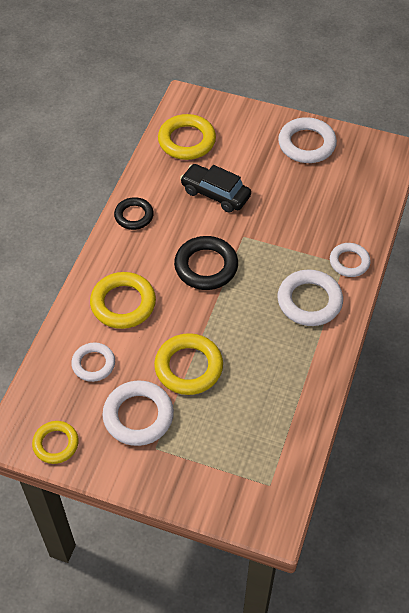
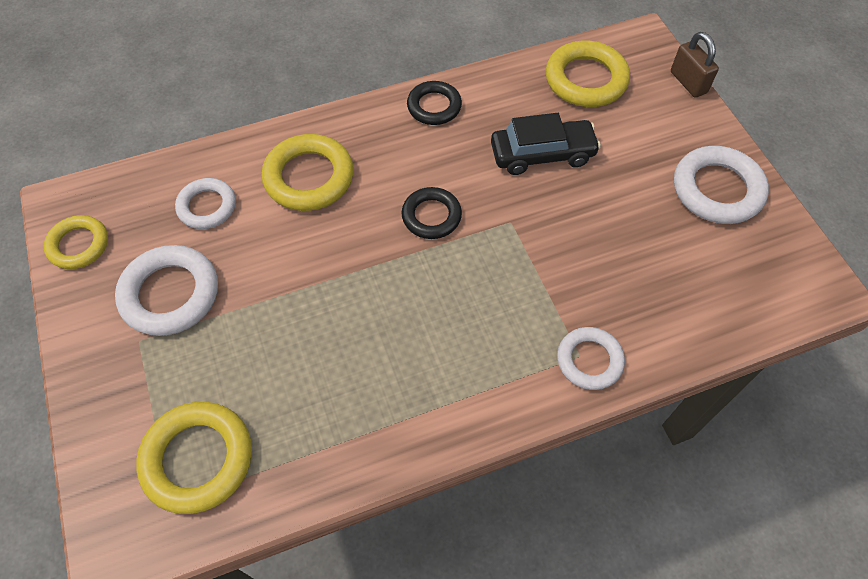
camera: 50 degrees right, 5 degrees up
(188, 367) = (275, 296): yellow ring -> yellow ring (198, 459)
(206, 266) = (431, 216): black ring -> black ring, size x0.64
(215, 194) = (542, 154): black car -> black car turned 90 degrees clockwise
(233, 103) = (688, 82): none -> brown padlock
(309, 301) = (484, 357): white ring -> none

